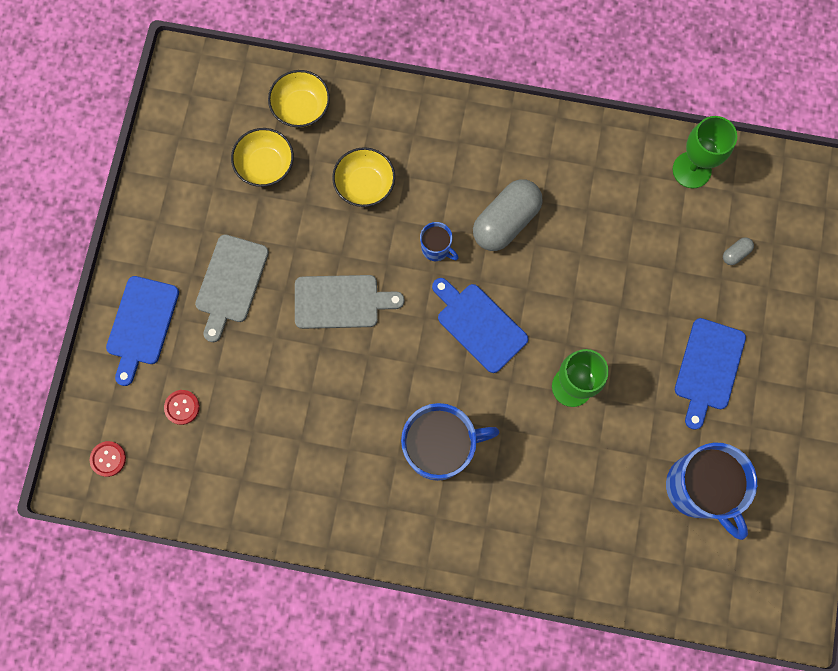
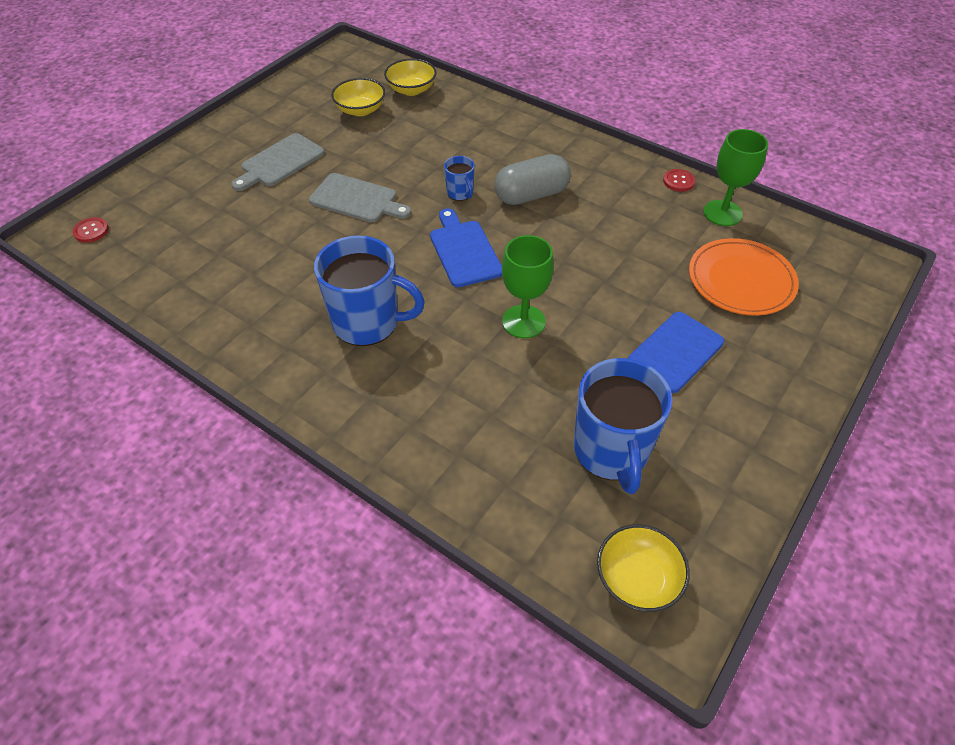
camera: 25 degrees right, 25 degrees down
(142, 324) = (193, 164): blue cutting board -> none
(182, 407) = (177, 220): red button -> red button (678, 181)
(365, 185) = (428, 141): yellow bowl -> yellow bowl (637, 579)
(735, 253) = (741, 280): grey capsule -> orange plate

